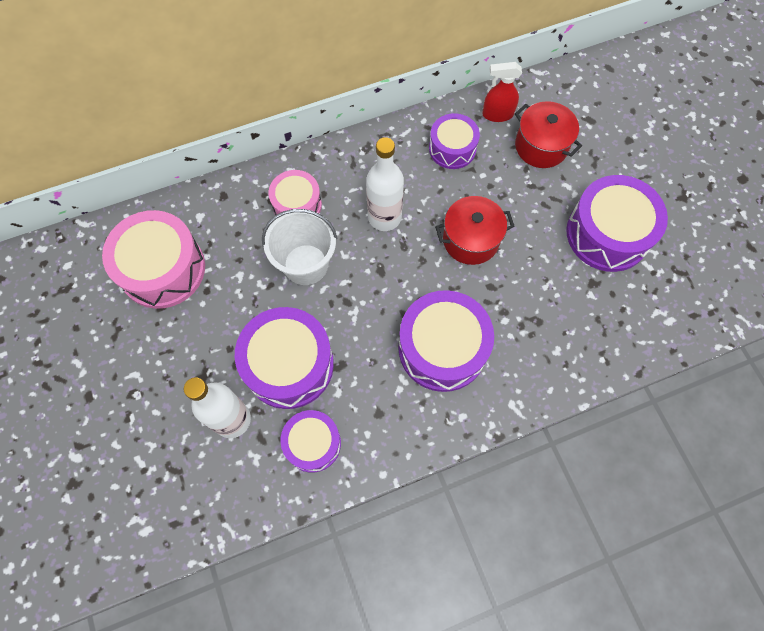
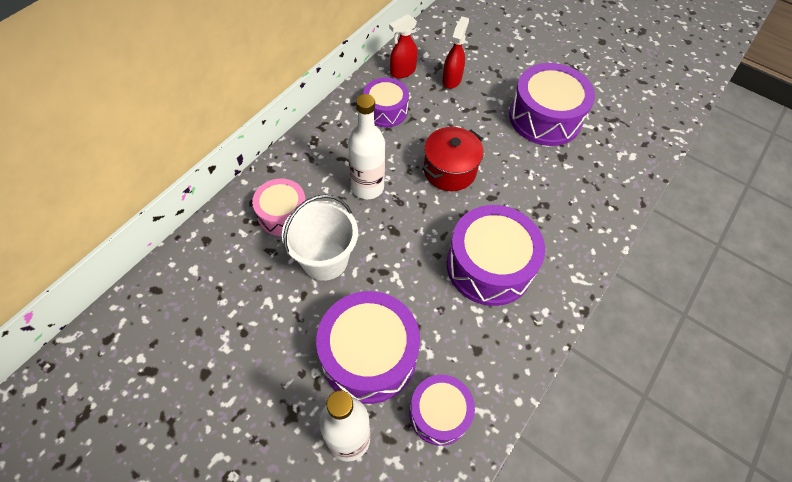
camera: 35 degrees left, 10 degrees down
(163, 269) = (184, 337): pink drum -> none
(541, 146) = (452, 79): red pot -> red spray bottle

